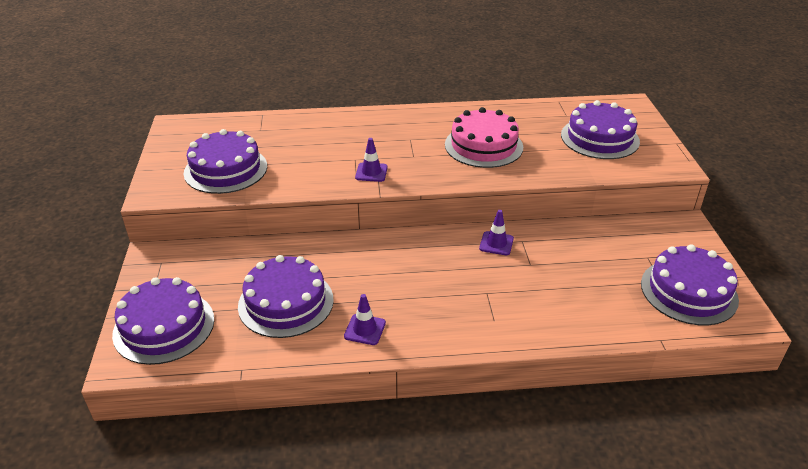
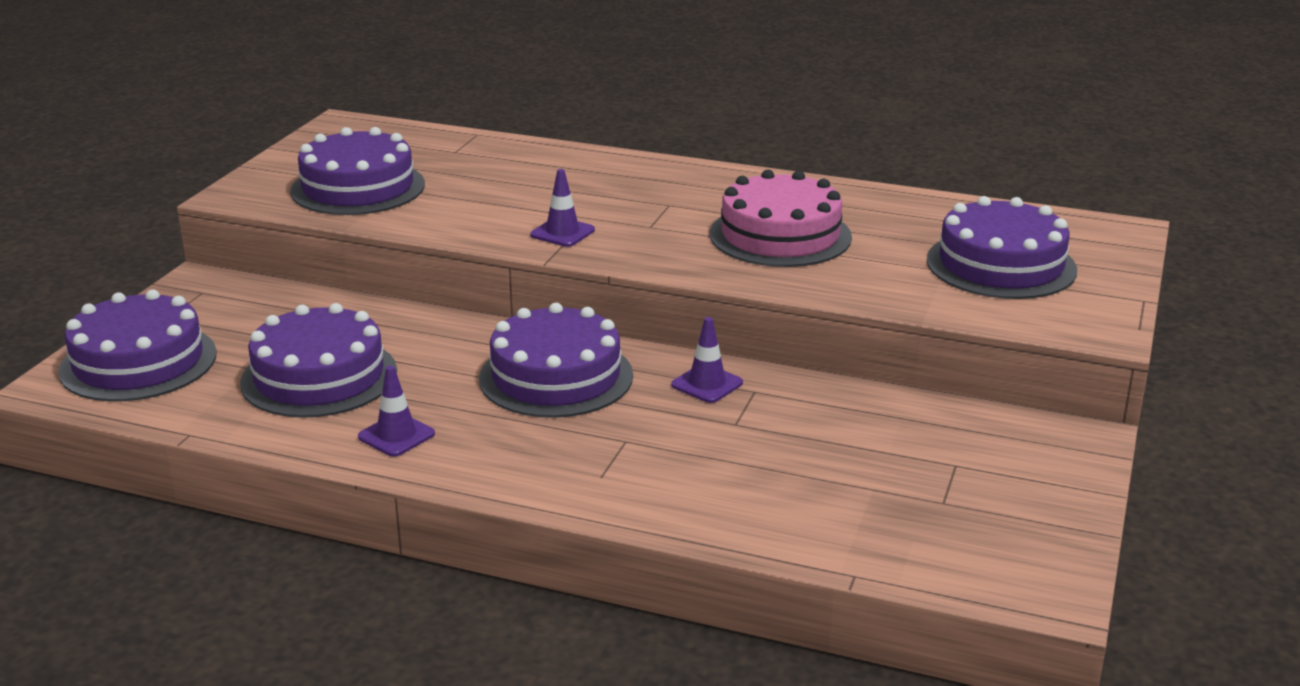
camera: 25 degrees right, 10 degrees down
(688, 291) = (979, 528): purple cake -> purple cake (556, 377)

